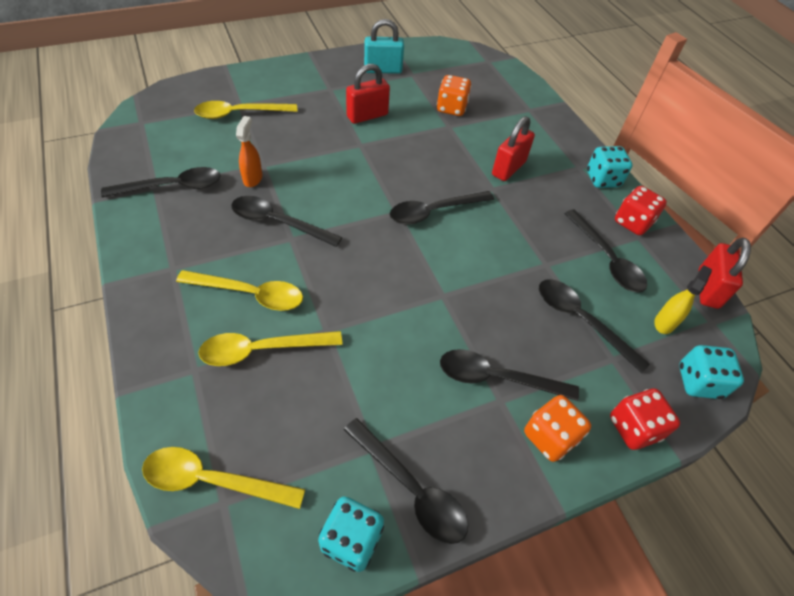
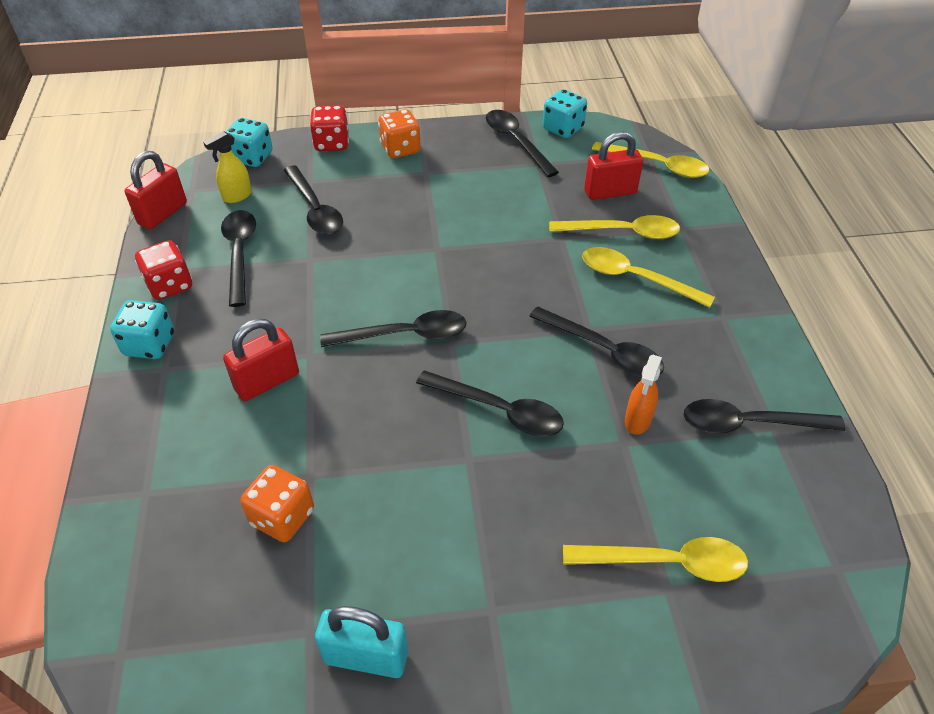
camera: 160 degrees left, 5 degrees down
(367, 116) = (440, 522): red padlock -> red padlock (610, 192)
(496, 378) = (420, 185): black spoon -> black spoon (499, 410)

